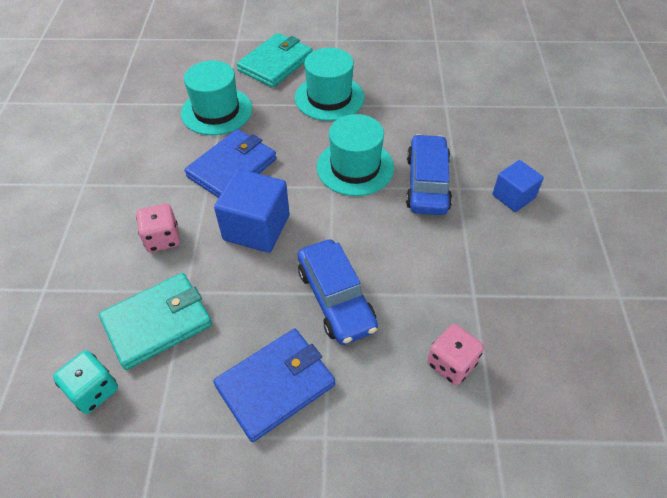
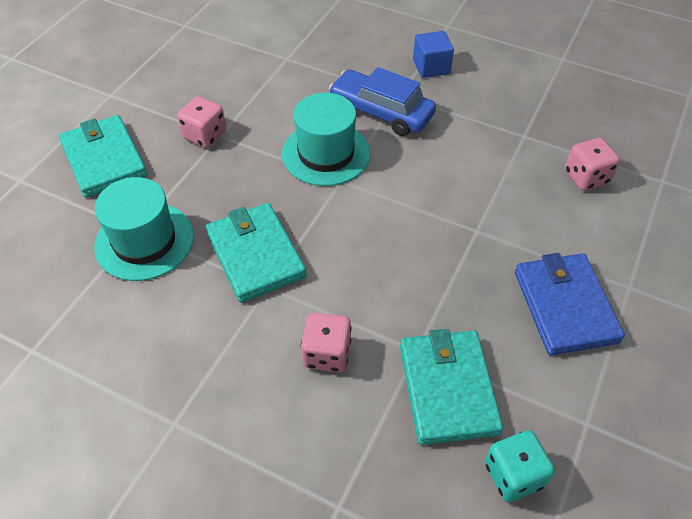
camera: 65 degrees left, 0 degrees up
(232, 168) = (255, 255): blue wallet -> turquoise wallet
(256, 228) = (361, 260): blue cube -> none
(329, 98) = (205, 135): turquoise hat -> pink dice
(336, 299) = (486, 228): blue car -> none

